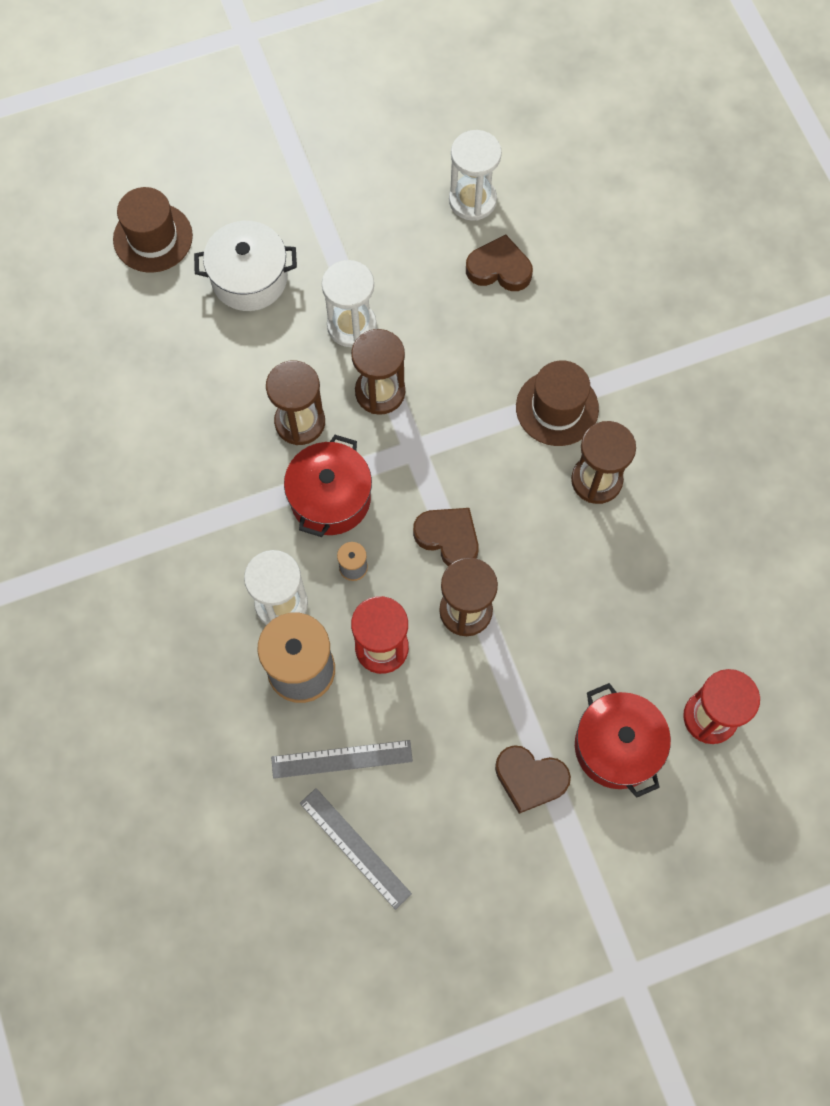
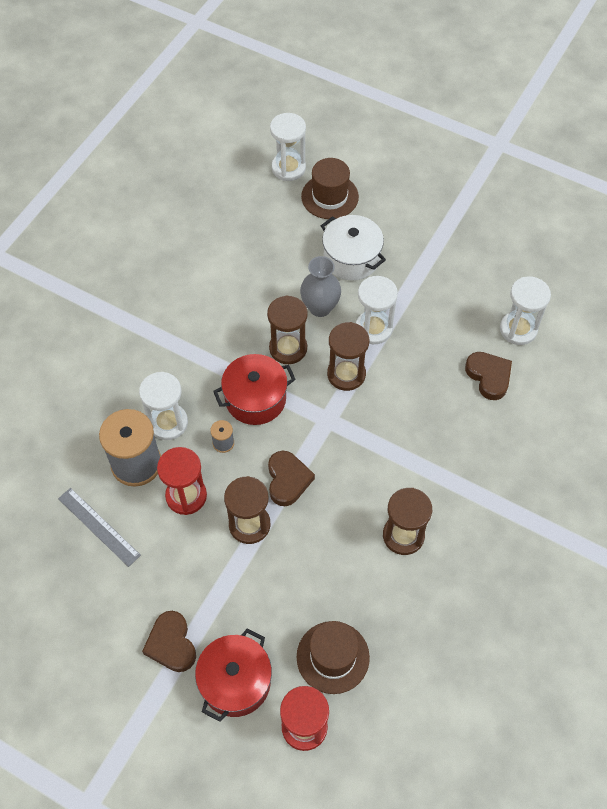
camera: 50 degrees right, 10 degrees down
(75, 247) = (288, 168): none -> white hourglass
(280, 354) = (320, 307): none -> grey vase
(355, 848) = (49, 575): grey ruler -> none
(557, 408) = (429, 476): brown hat -> brown hat (333, 657)

